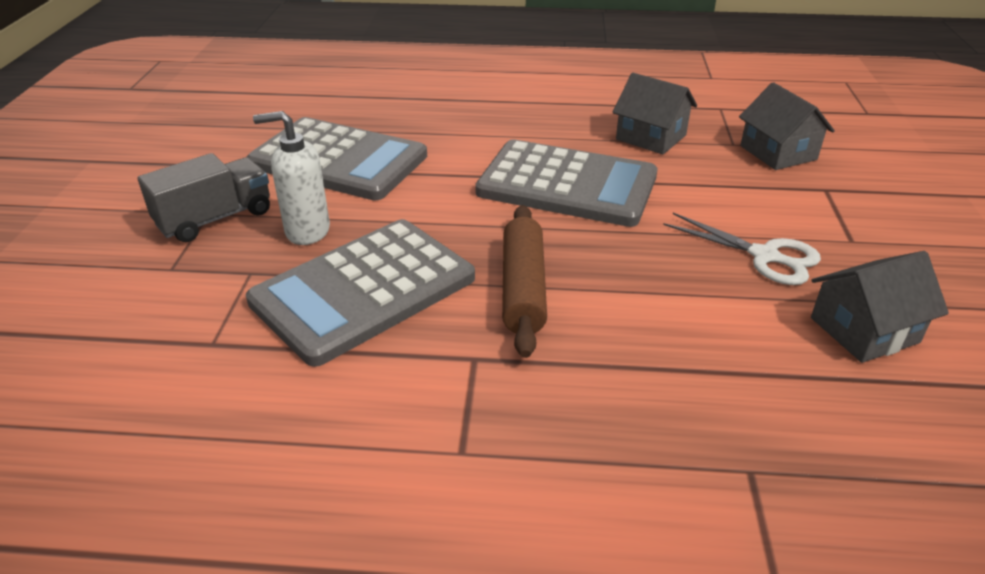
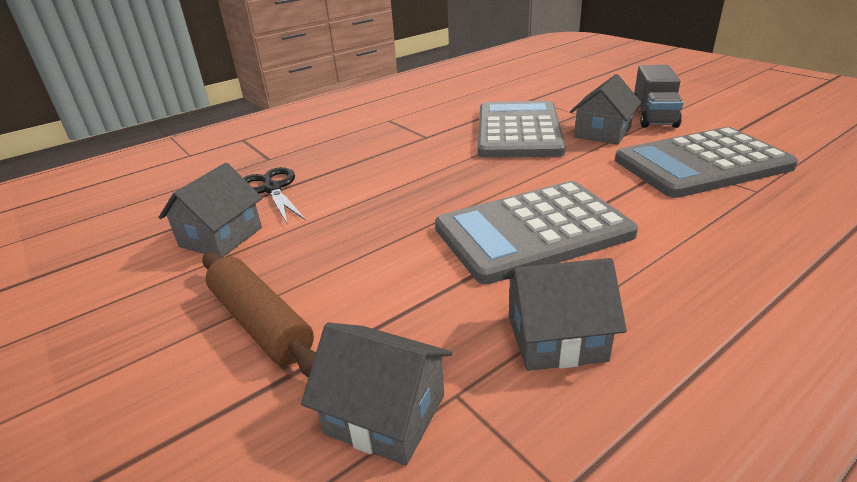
camera: 140 degrees right, 5 degrees down
(307, 231) = (602, 132): white soap dispenser -> grey house
(523, 288) = (448, 164): brown rolling pin -> brown rolling pin (261, 322)
(764, 256) = (317, 254): white scissors -> none
(774, 380) = (272, 189): none -> black scissors

